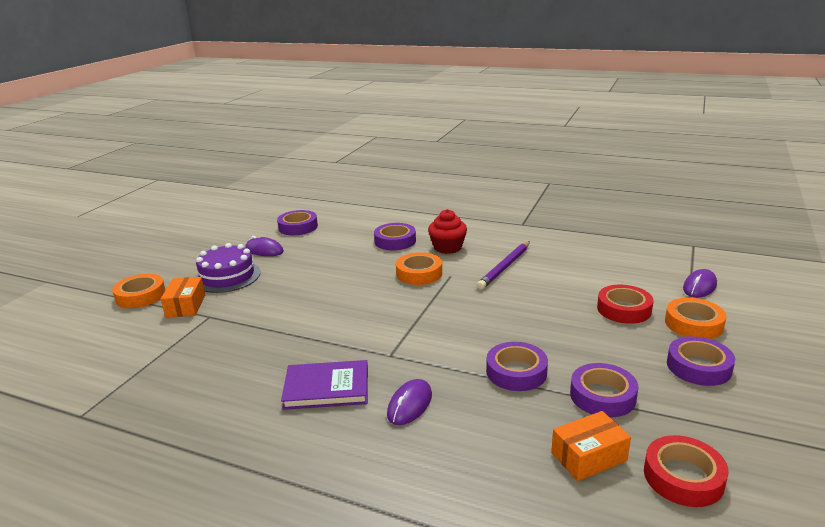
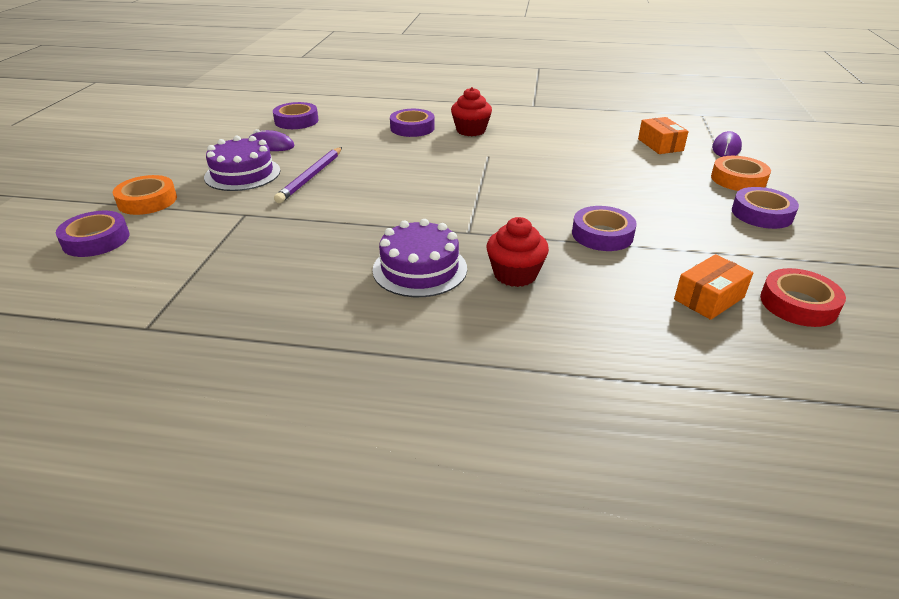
camera: 15 degrees left, 10 degrees up
(185, 306) = (210, 206): orange box -> orange box (660, 145)
(327, 388) = (420, 269): purple book -> purple cake
(410, 405) = (515, 274): purple mouse -> red cupcake
(419, 273) = (455, 156): orange tape -> none
(505, 267) = (538, 144): purple pencil -> purple pencil (311, 177)
(602, 396) = (692, 246): purple tape -> purple tape (96, 240)
(624, 309) = (670, 172): red tape -> none

